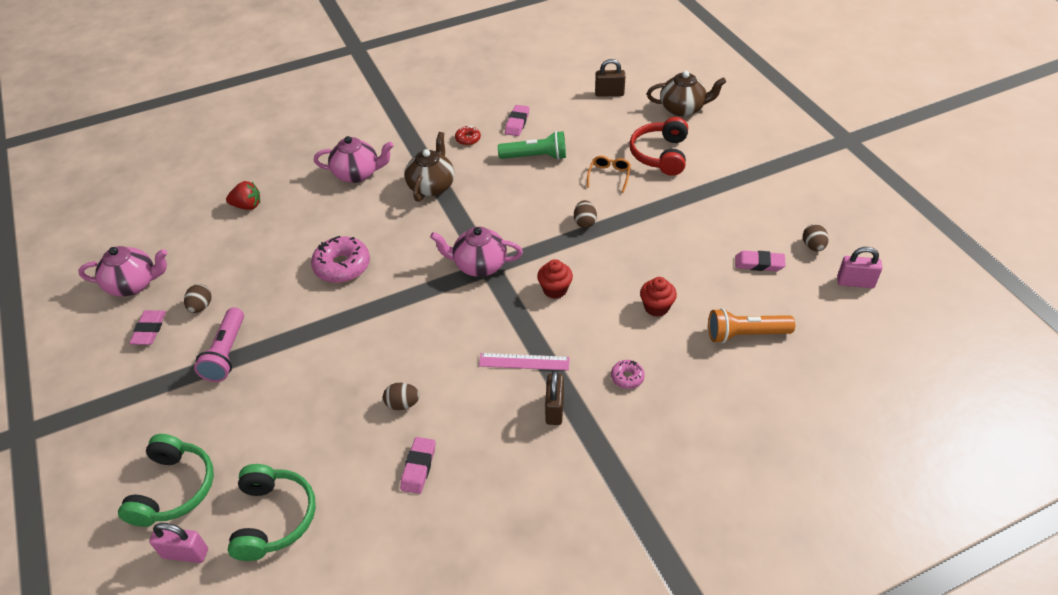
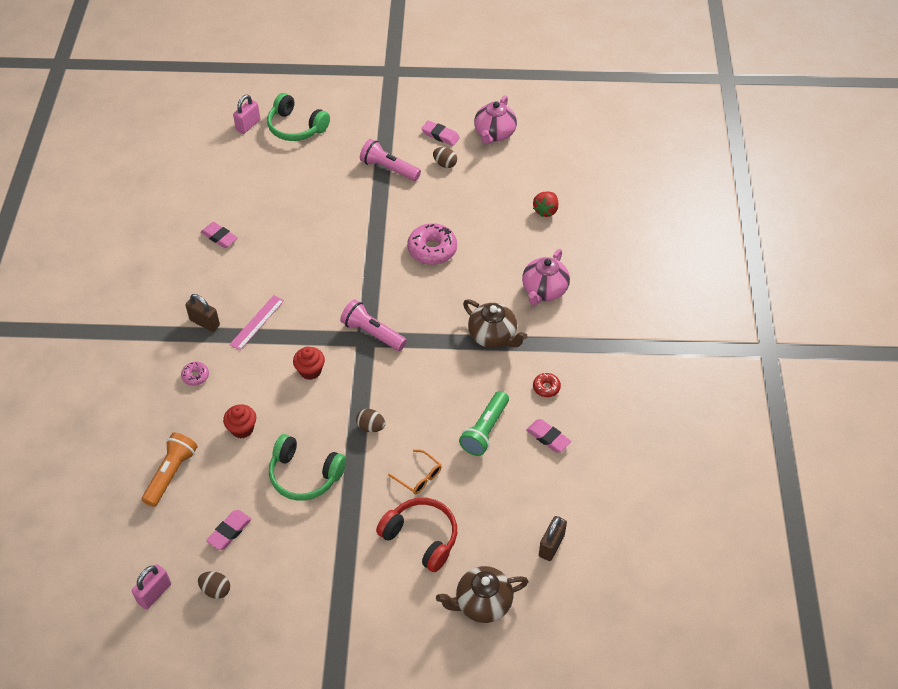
camera: 115 degrees right, 5 degrees up
(273, 518) = (240, 164): green headphones -> green headphones (305, 475)
(402, 404) = (274, 244): brown egg -> none
(479, 265) = (372, 333): pink teapot -> pink flashlight
(683, 108) = (482, 603): brown teapot -> brown teapot turned 45 degrees clockwise

